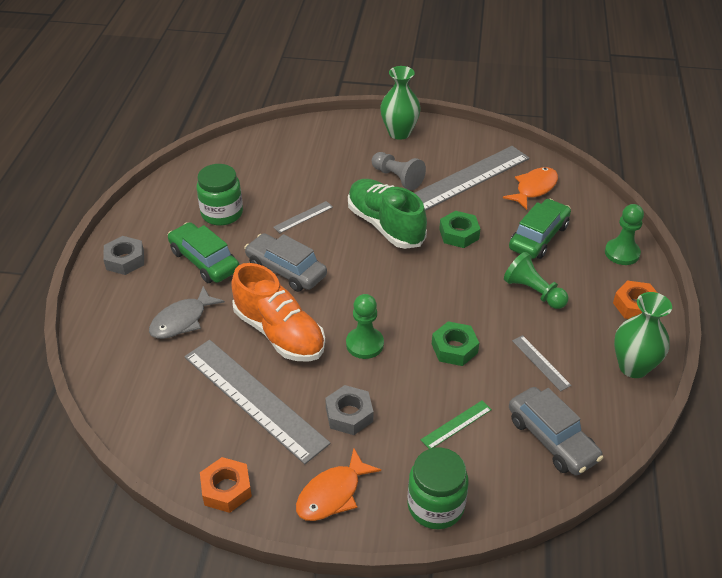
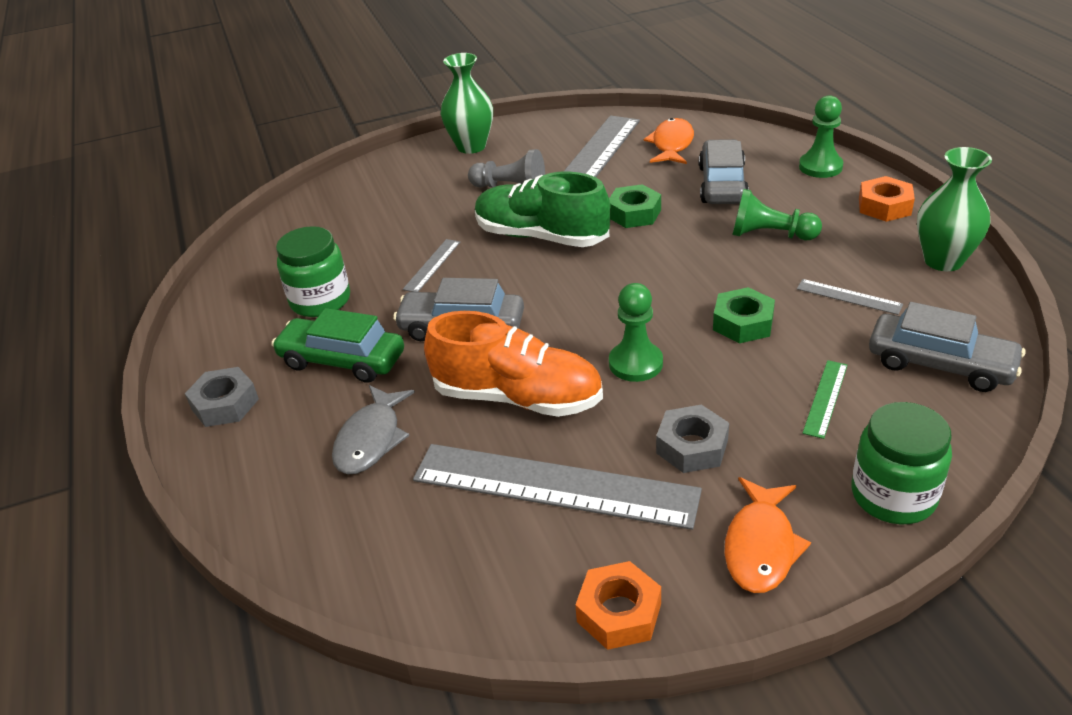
camera: 25 degrees left, 5 degrees down
(538, 237) = (722, 184): green car -> grey car

